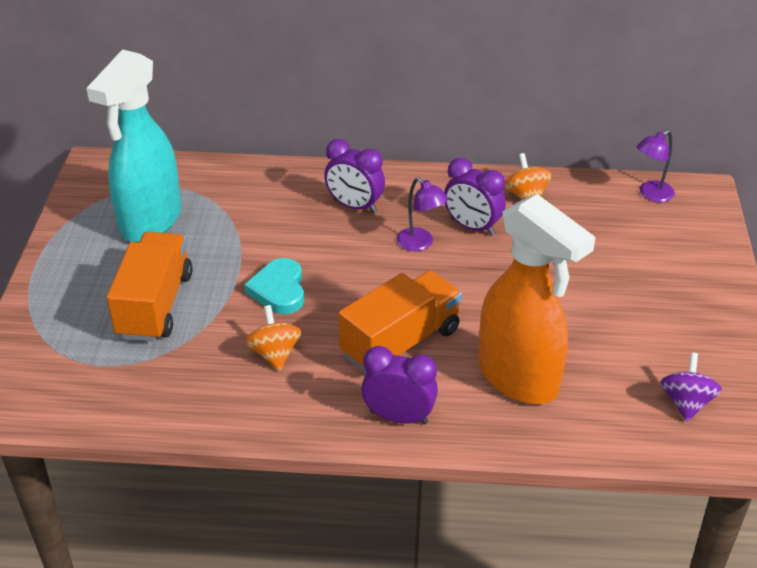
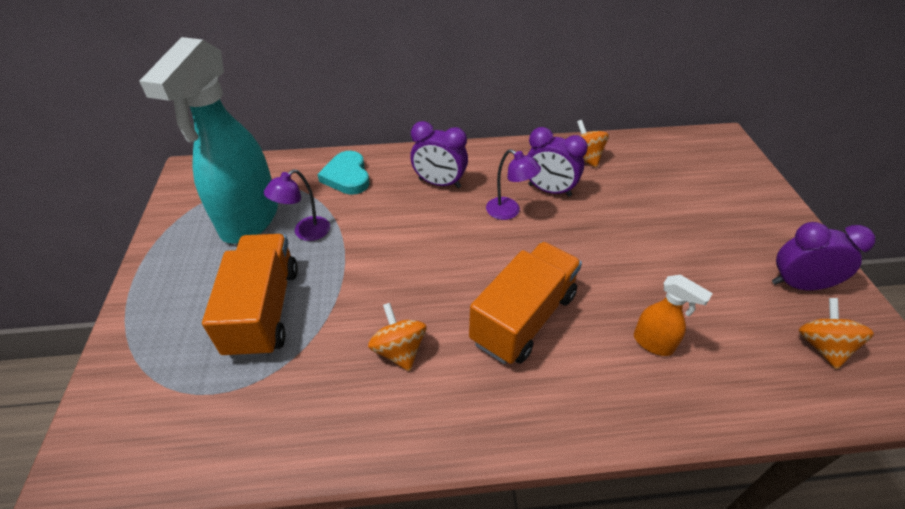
camera: 10 degrees left, 5 degrees up
(279, 290) = (388, 276): turquoise heart -> turquoise heart (347, 176)
(399, 417) = (550, 411): purple clock -> purple clock (798, 285)
(519, 379) = (653, 343): orange spray bottle -> orange spray bottle, size x0.43
(651, 194) = (685, 145): purple lamp -> purple lamp (305, 233)
(686, 403) = (822, 346): purple spinning top -> orange spinning top

